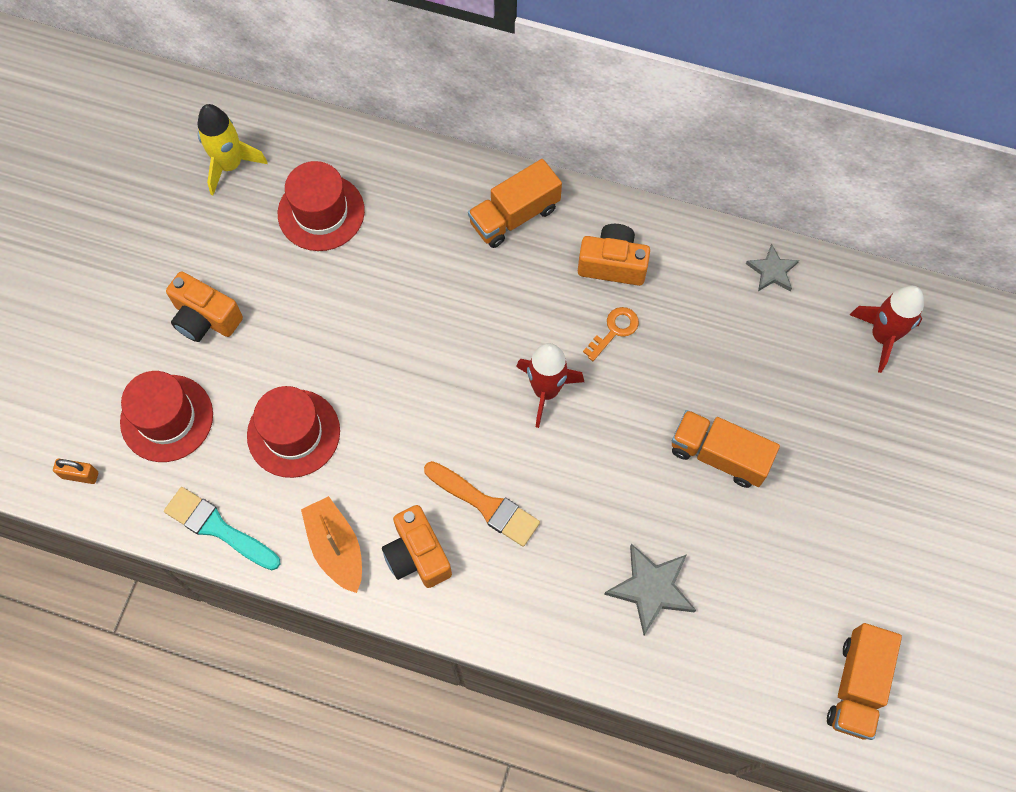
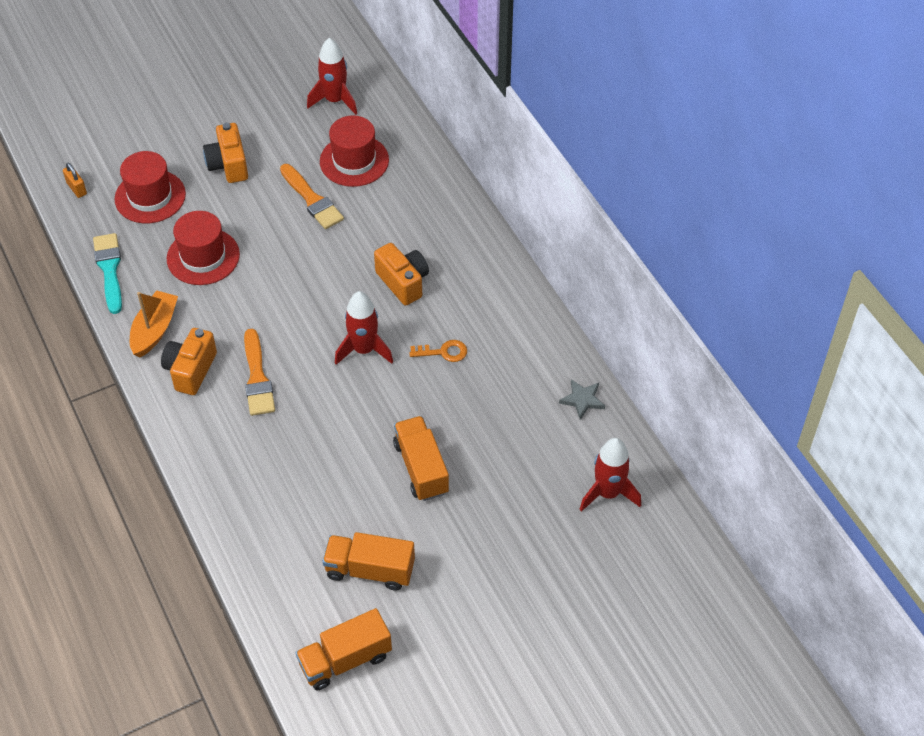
camera: 45 degrees right, 15 degrees down
(230, 165) = (335, 100): yellow rocket -> red rocket
(328, 285) = (312, 200): none -> orange brush
(514, 216) = (461, 246): orange truck -> orange truck (370, 570)
(612, 264) = (487, 317): orange camera -> orange camera (403, 282)
(651, 589) = (293, 500): grey star -> none

